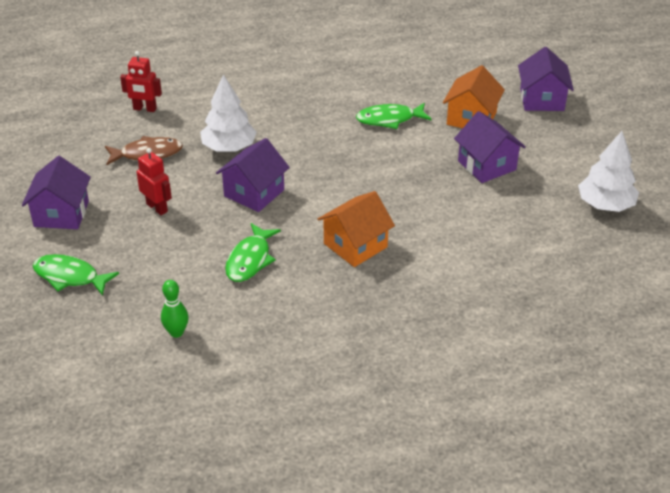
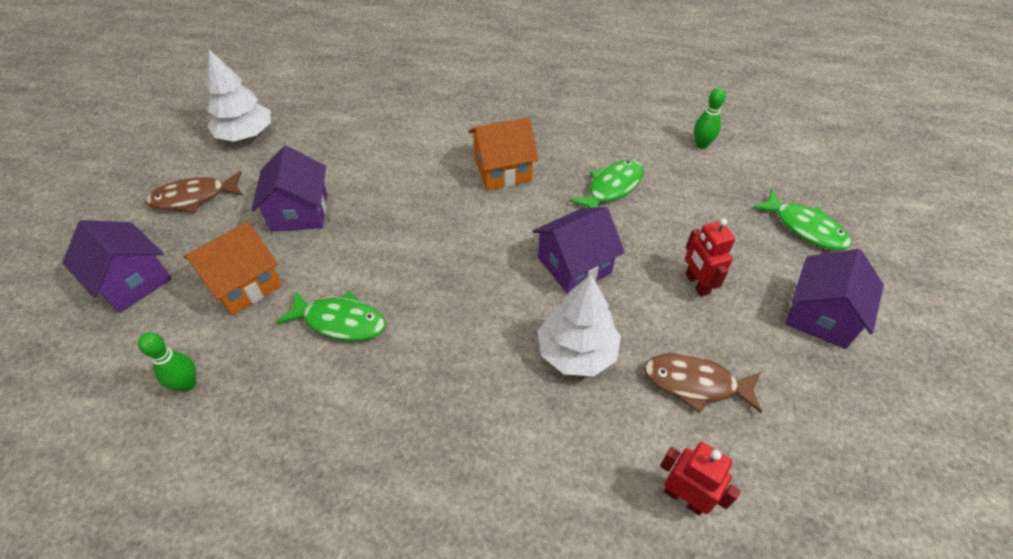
camera: 155 degrees left, 10 degrees up
(445, 74) = (187, 384): none -> green bowling pin
(542, 100) = (132, 281): purple house -> purple house turned 75 degrees counterclockwise
(575, 150) = (194, 198): none -> brown fish

